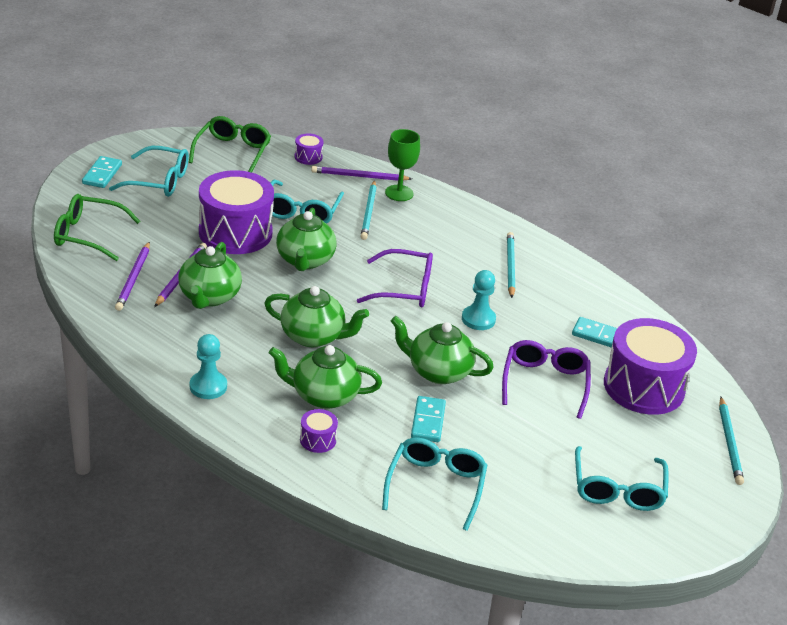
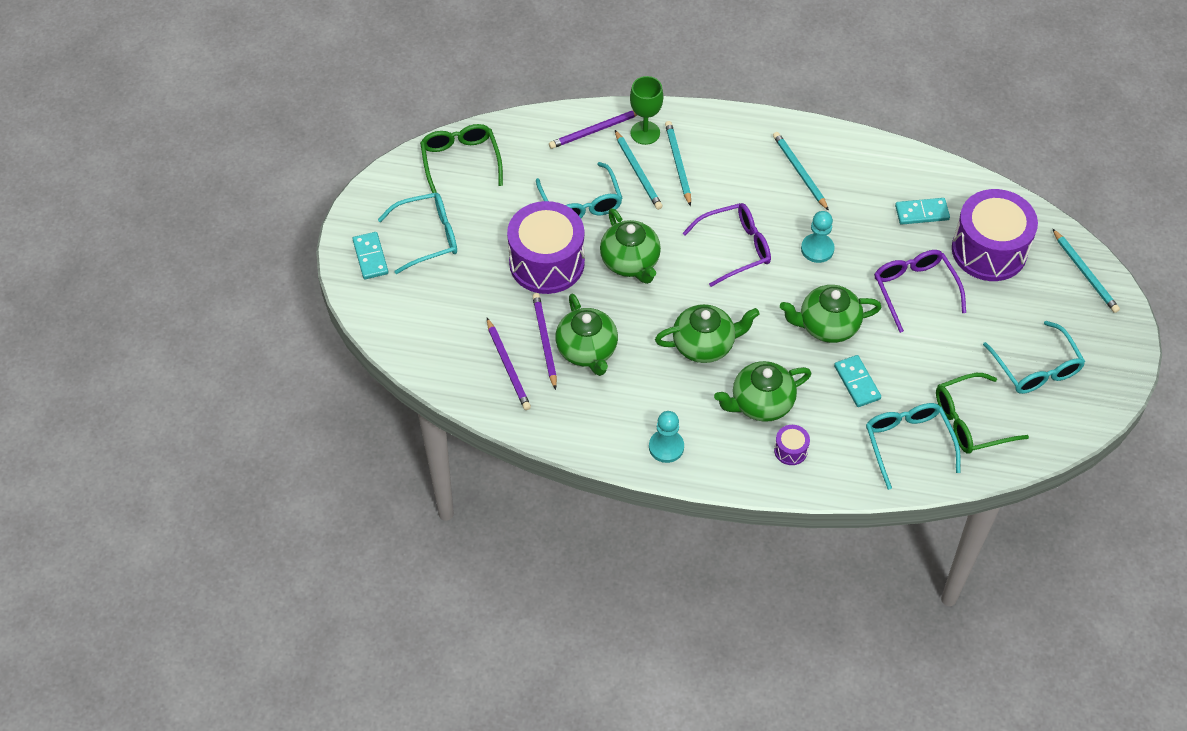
camera: 25 degrees left, 20 degrees up
(89, 235) = (426, 338): green glasses -> green glasses (971, 421)
(308, 157) = (532, 130): purple drum -> none
(408, 220) = (678, 164): none -> turquoise pencil

